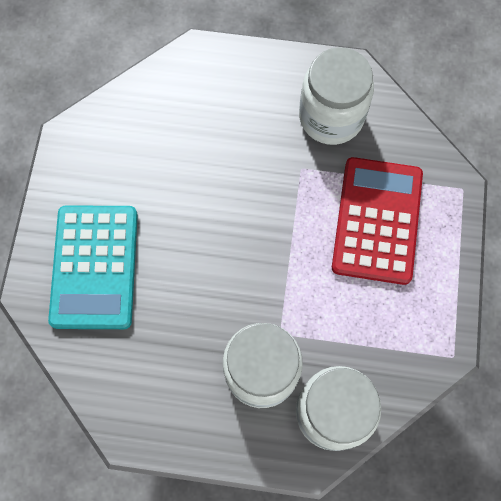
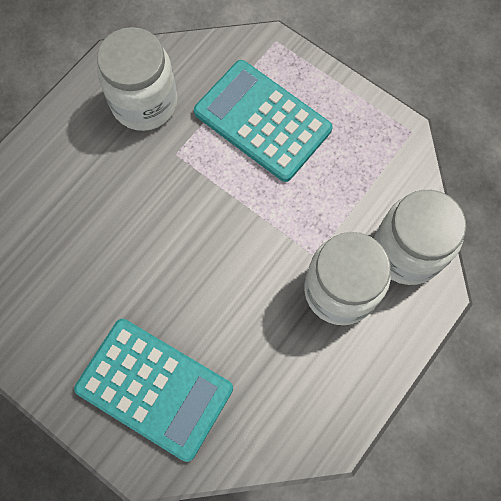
camera: 60 degrees left, 0 degrees up
(377, 220) = (262, 121): red calculator -> turquoise calculator

